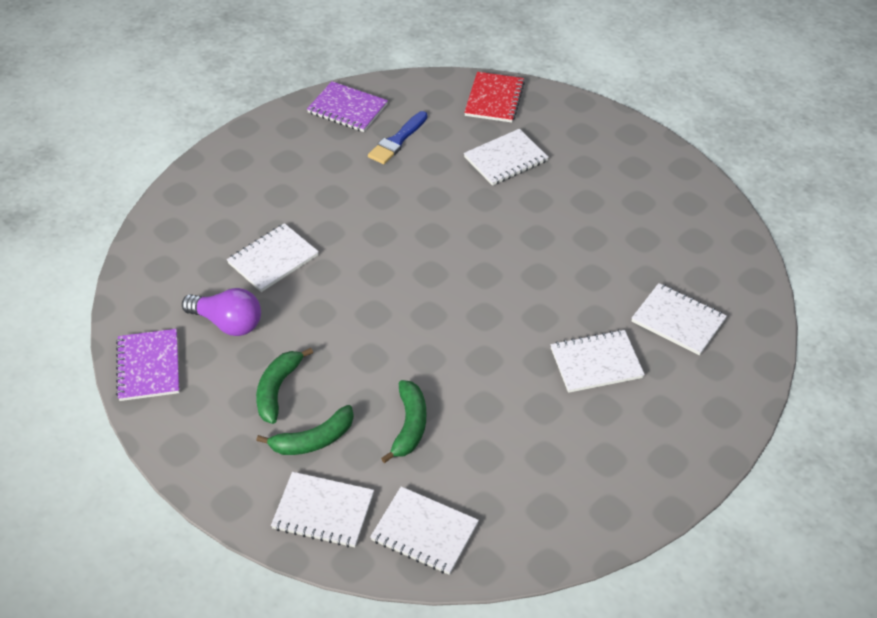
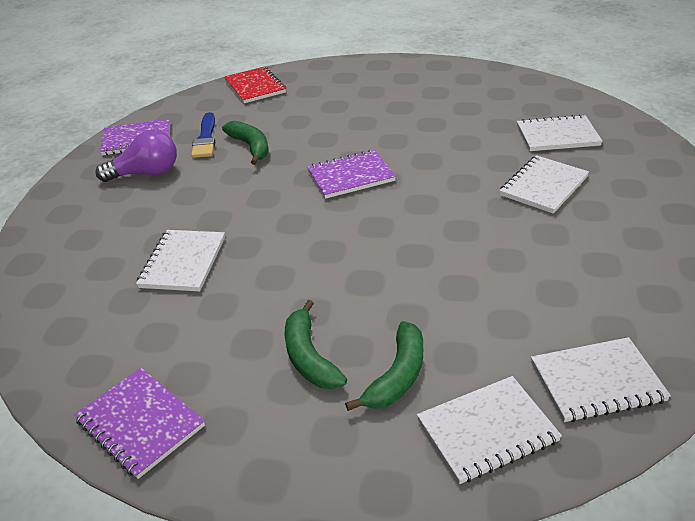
camera: 35 degrees left, 10 degrees down
(228, 323) = (192, 334): purple light bulb -> purple light bulb (146, 173)
(409, 426) = (467, 309): green banana -> green banana (251, 147)
(463, 254) = (351, 176): none -> purple notebook
(505, 159) = (308, 112): white notebook -> none

